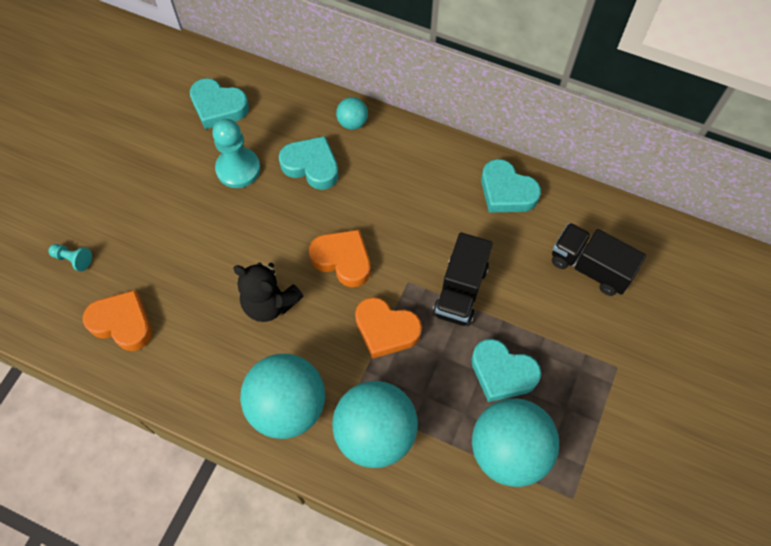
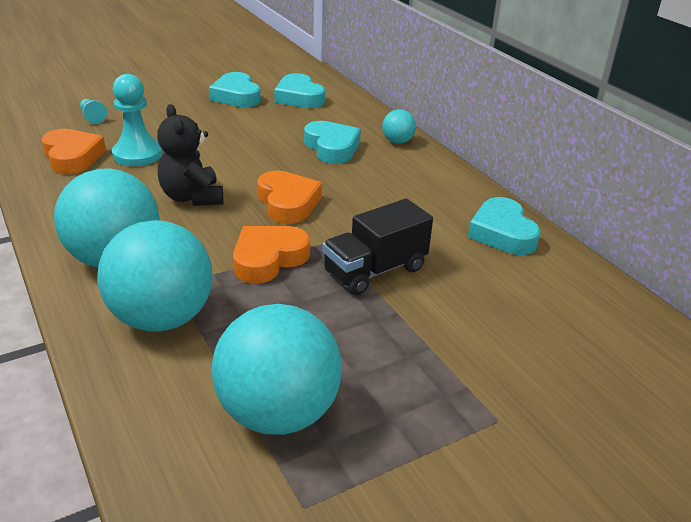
camera: 35 degrees right, 30 degrees down
(238, 169) = (271, 127): turquoise pawn -> turquoise pawn (137, 154)
(386, 330) = (268, 259): orange heart -> orange heart turned 75 degrees clockwise
(502, 373) = (348, 348): turquoise heart -> turquoise heart (236, 96)
(590, 267) = (546, 323): black truck -> none

